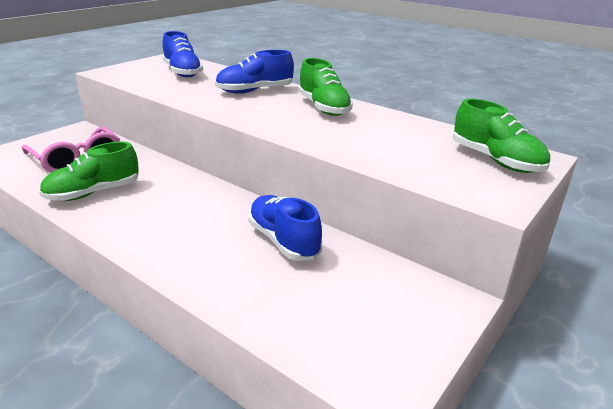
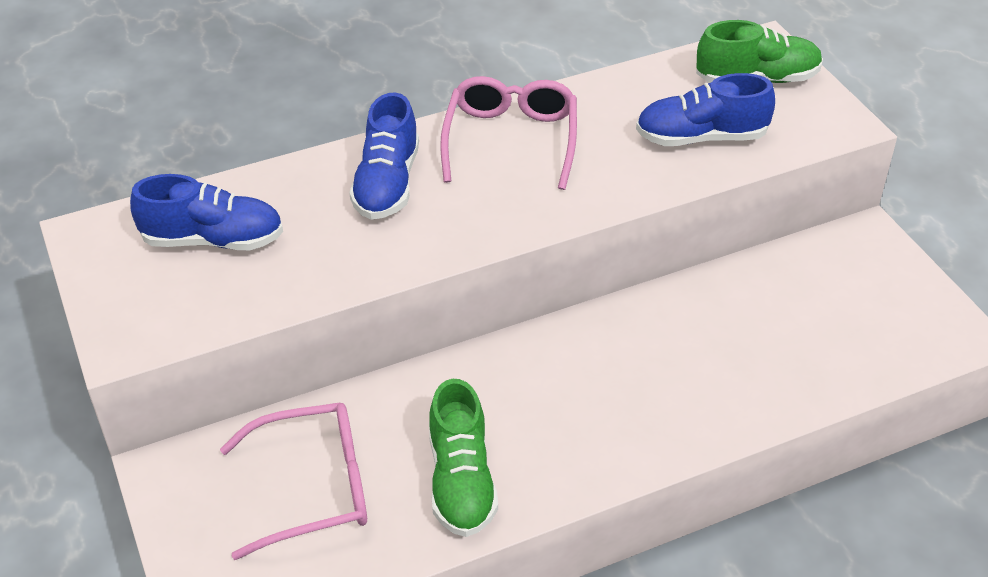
camera: 60 degrees left, 15 degrees up
(283, 241) = (702, 319): blue shoe -> blue shoe (701, 138)
(323, 108) = (511, 140): green shoe -> pink glasses

